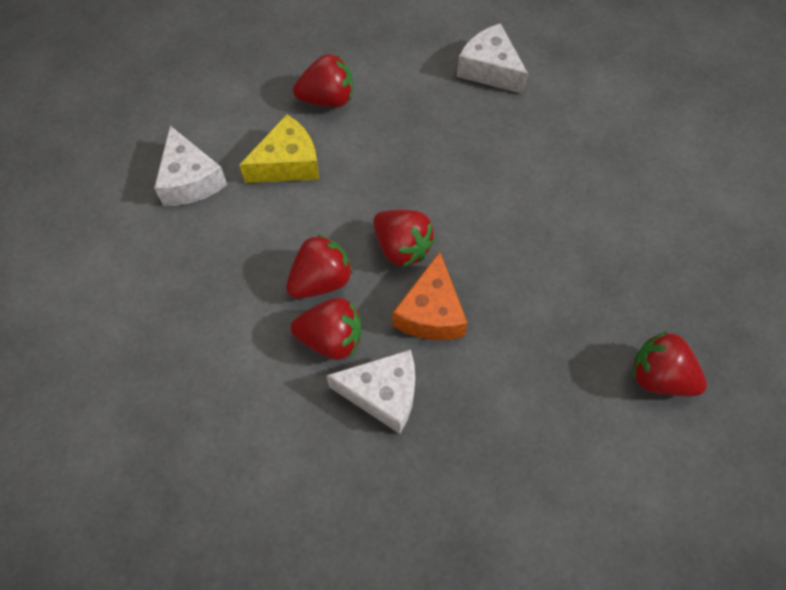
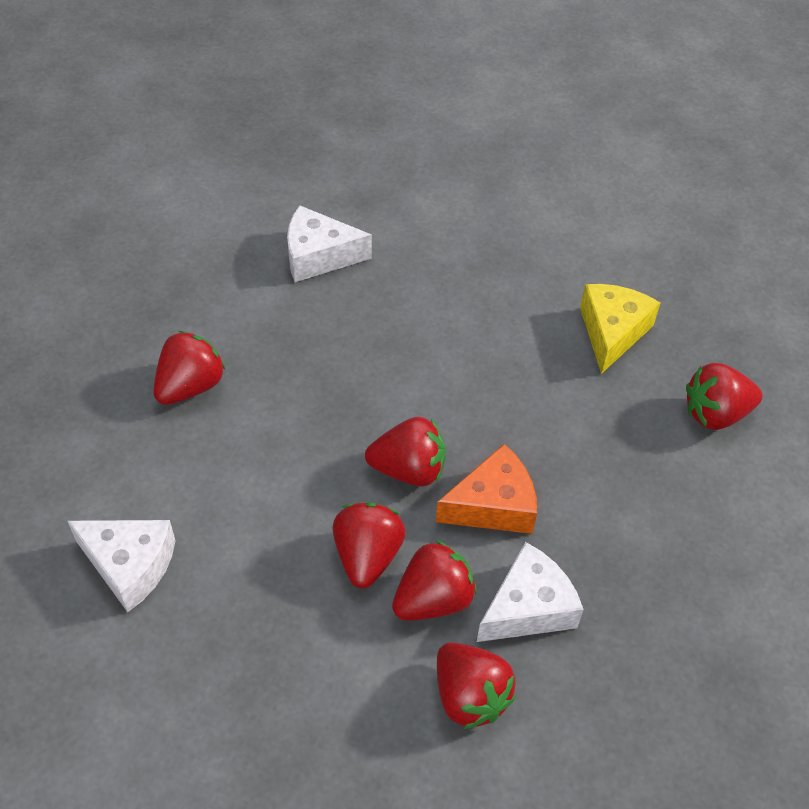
camera: 45 degrees left, 10 degrees down
(288, 163) = (216, 474): yellow cheese -> yellow cheese (612, 332)
(290, 415) = (469, 696): none -> red strawberry
(431, 312) = (493, 505): orange cheese -> orange cheese turned 75 degrees counterclockwise

